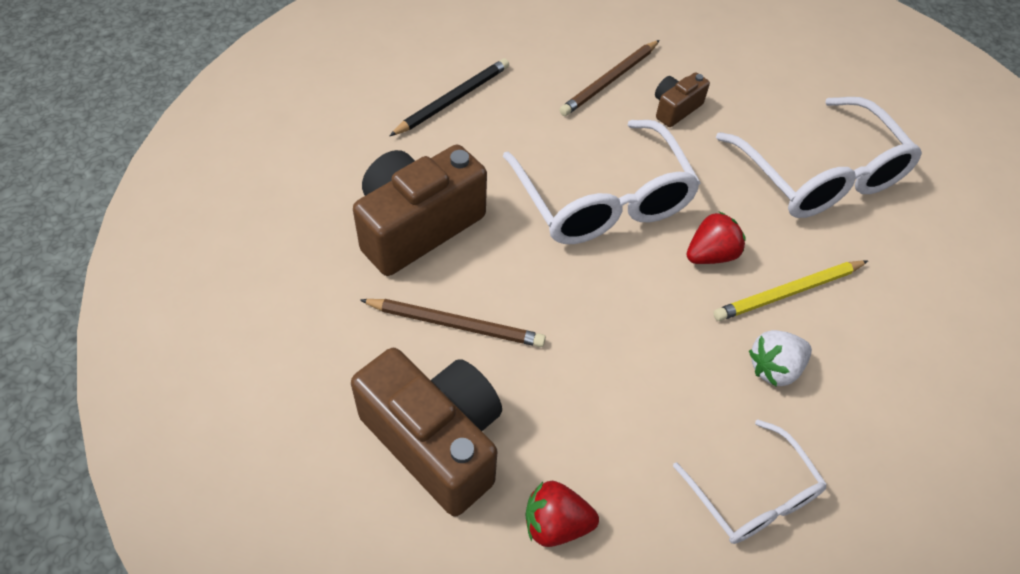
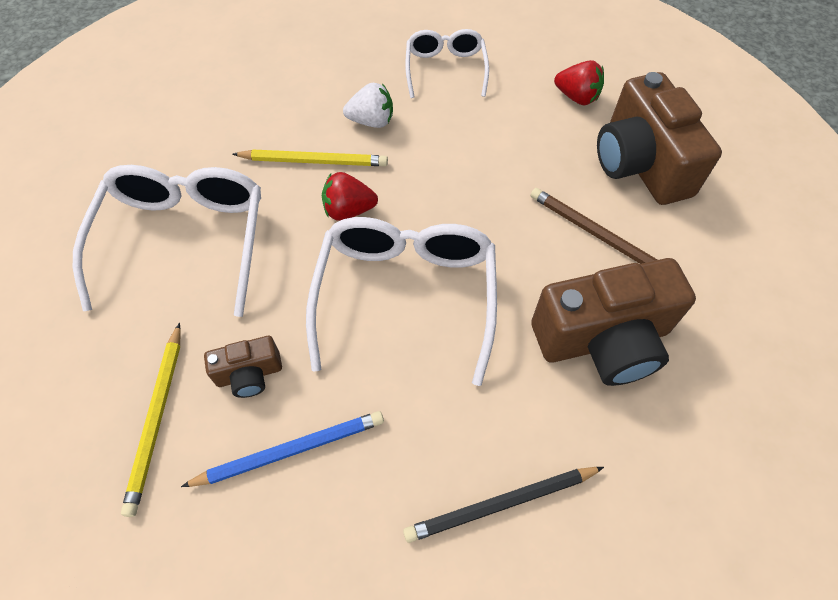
camera: 150 degrees left, 5 degrees up
(610, 80) = (290, 450): brown pencil -> blue pencil
(710, 67) = (157, 418): none -> yellow pencil

